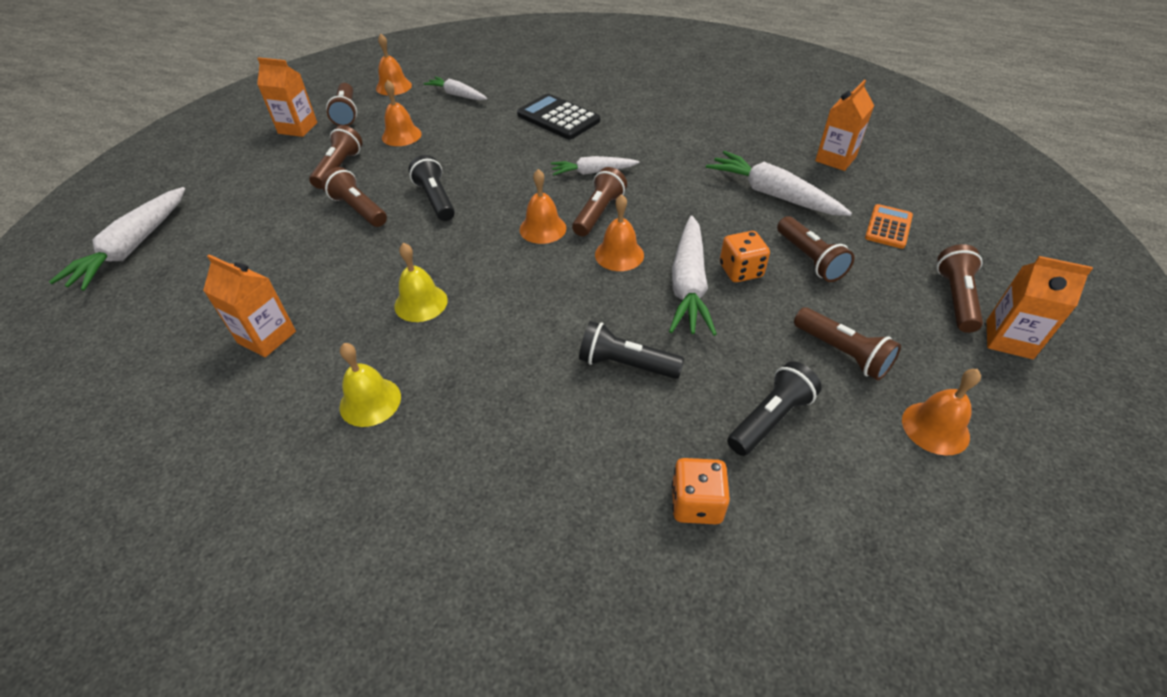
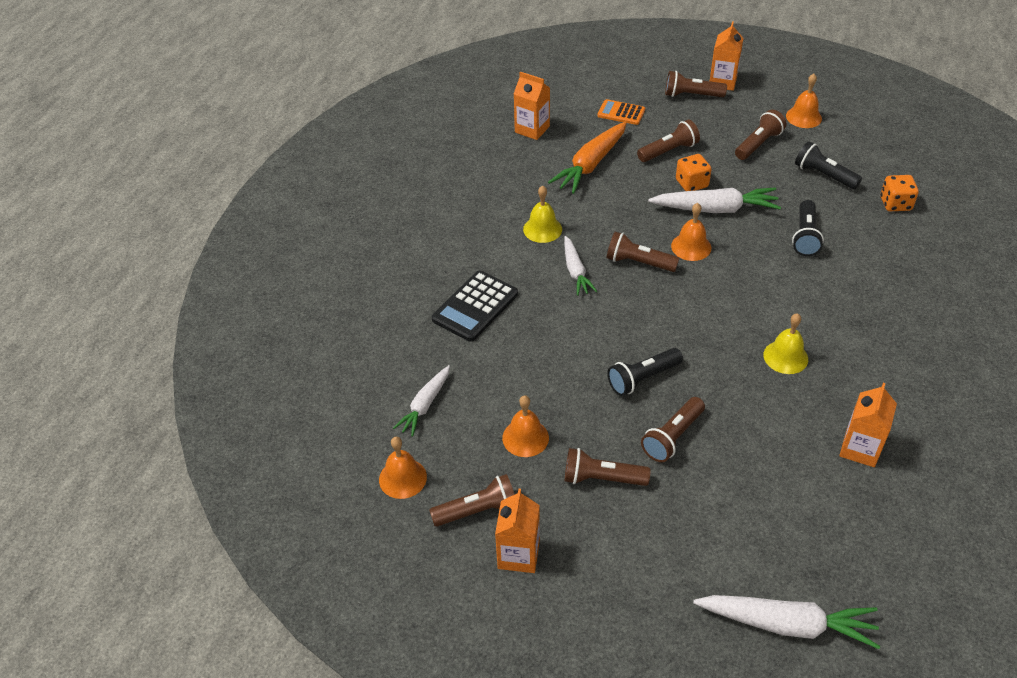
camera: 95 degrees left, 0 degrees up
(370, 401) = (892, 362): yellow bell -> yellow bell (542, 229)
(542, 228) = (669, 295): orange bell -> none
(772, 195) = (591, 165): white carrot -> orange carrot

